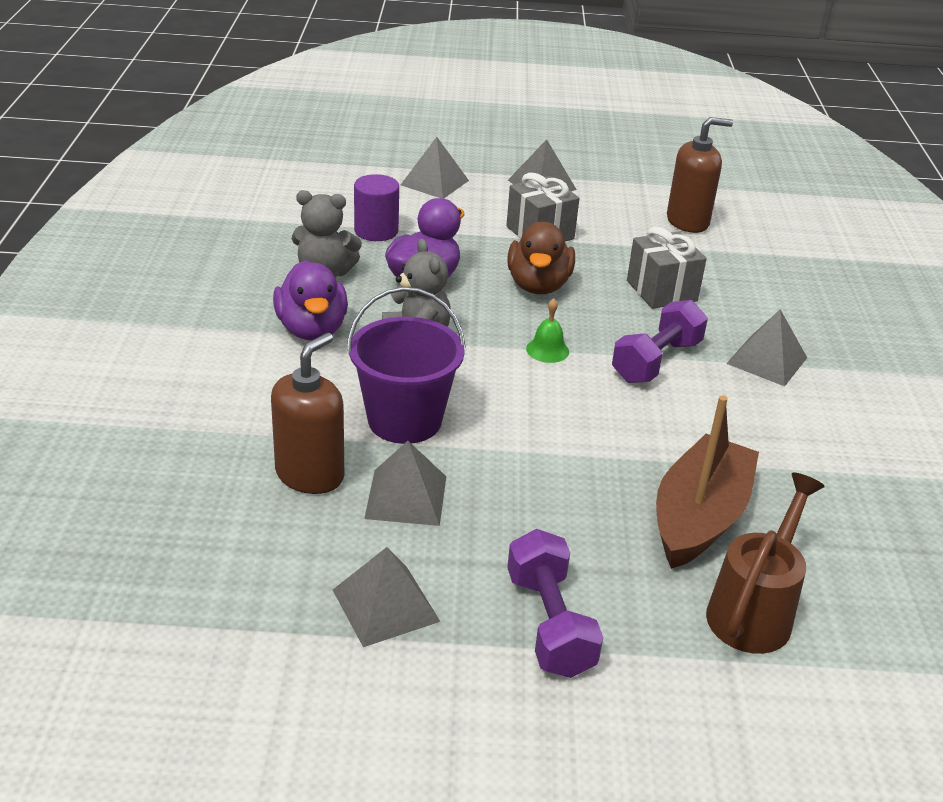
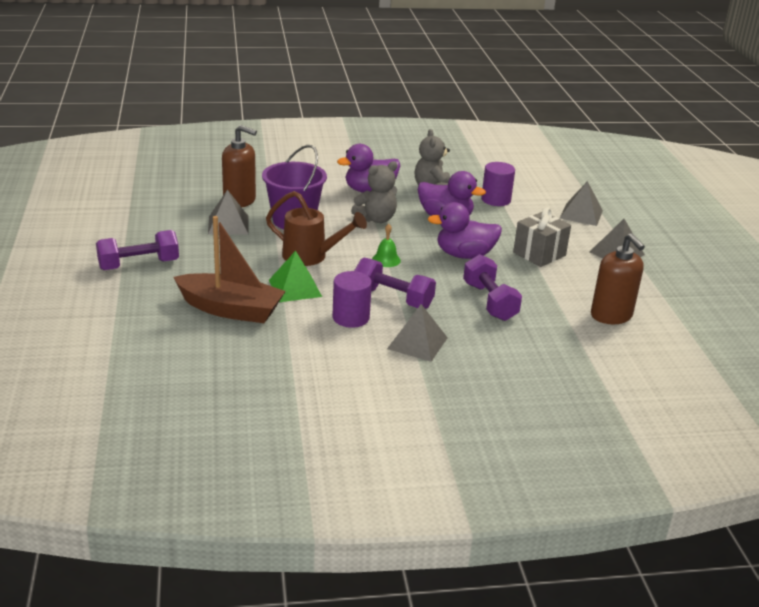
camera: 80 degrees right, 5 degrees down
(386, 605) = (148, 225): grey pyramid -> none
(538, 285) = (464, 255): brown duck -> purple duck
(631, 445) = (295, 288): none -> green pyramid
(661, 291) = (489, 302): grey gift -> purple dumbbell
(711, 404) = (351, 317): none -> purple cylinder
(754, 611) = (153, 324): brown watering can -> brown watering can (311, 256)

